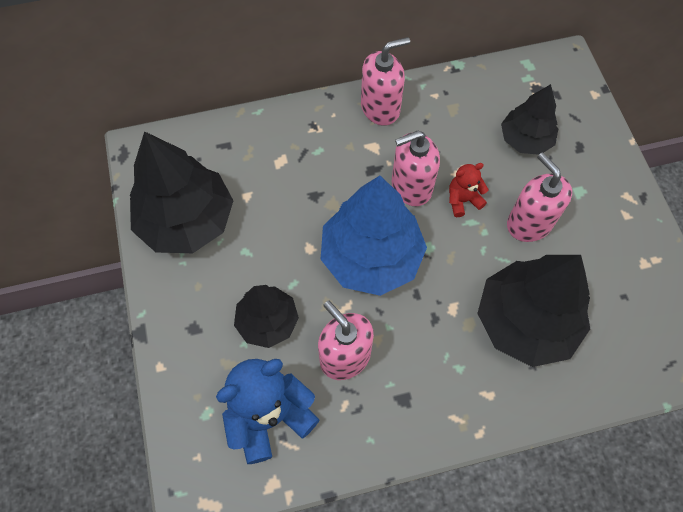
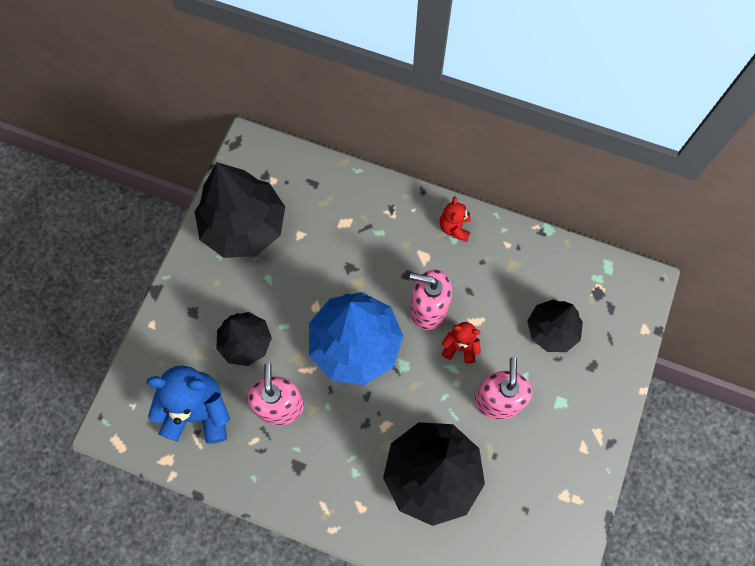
camera: 35 degrees right, 5 degrees up
(380, 108) = (454, 227): pink soap dispenser -> red teddy bear

